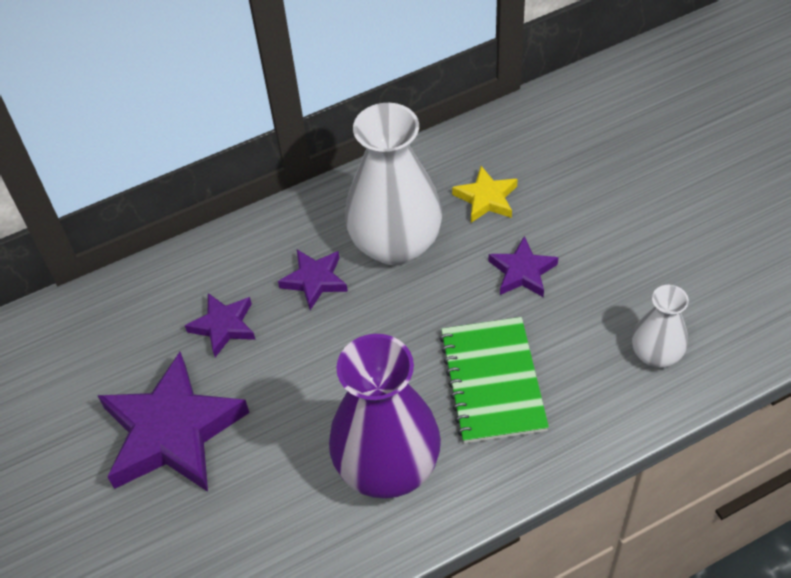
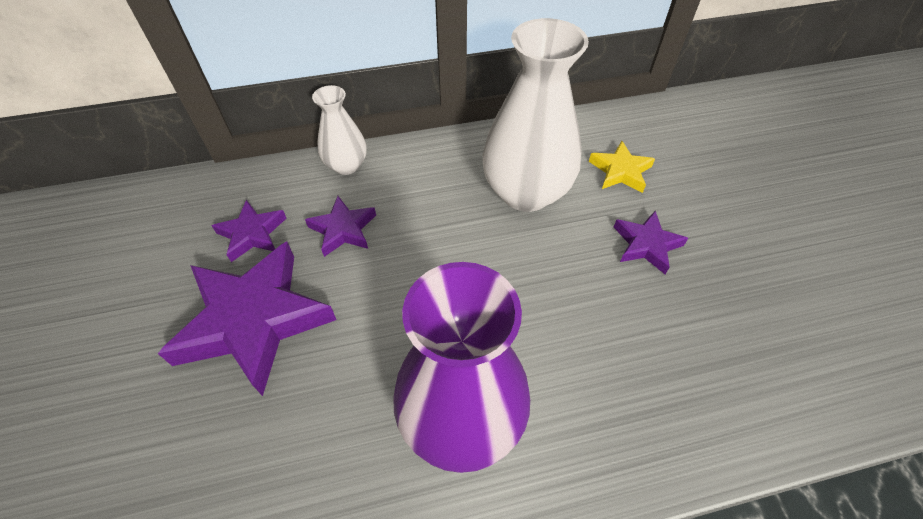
camera: 10 degrees right, 0 degrees up
(314, 280) = (441, 208): purple star -> purple star (252, 234)
(492, 381) = (598, 351): green notebook -> none
(656, 354) = (787, 366): white vase -> white vase (346, 165)

